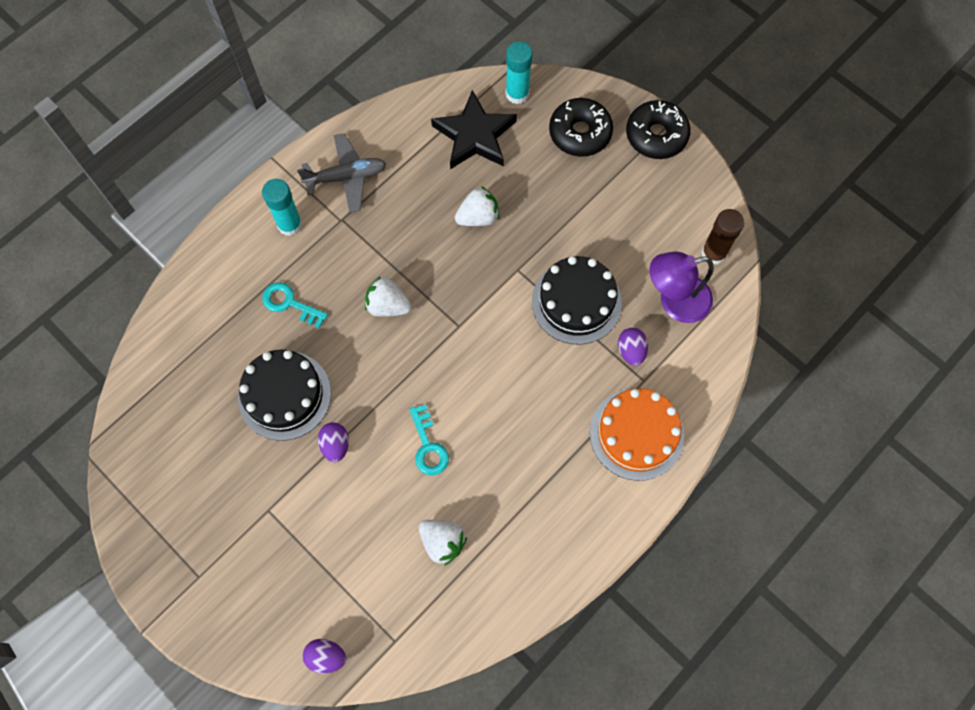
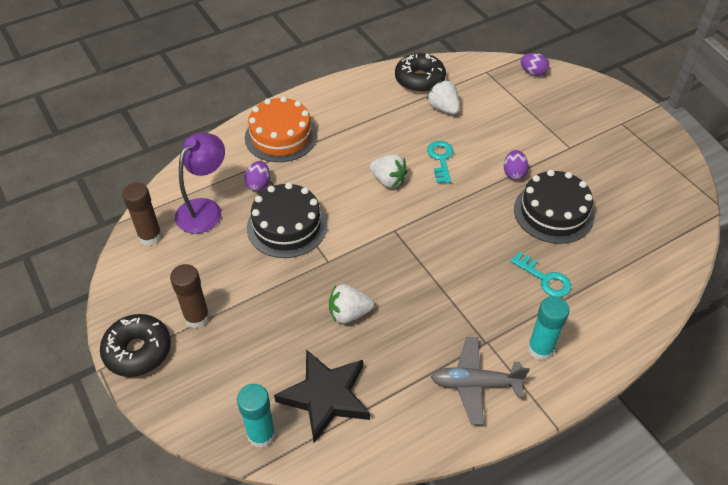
camera: 165 degrees left, 20 degrees down
(387, 305) = (454, 258): white strawberry -> white strawberry (388, 180)
(580, 133) = (213, 372): black donut -> black donut (419, 79)
(620, 178) = (197, 317): none -> brown glue stick
(674, 302) = (205, 209): purple lamp -> purple lamp turned 60 degrees counterclockwise

